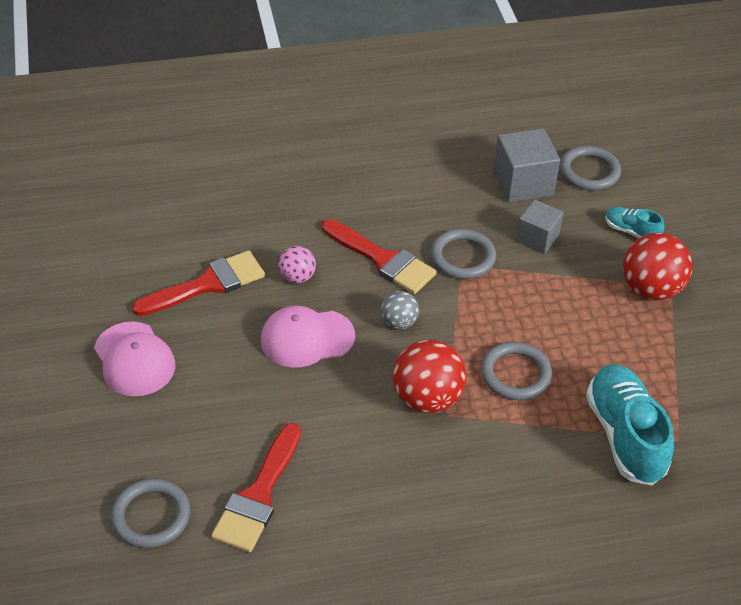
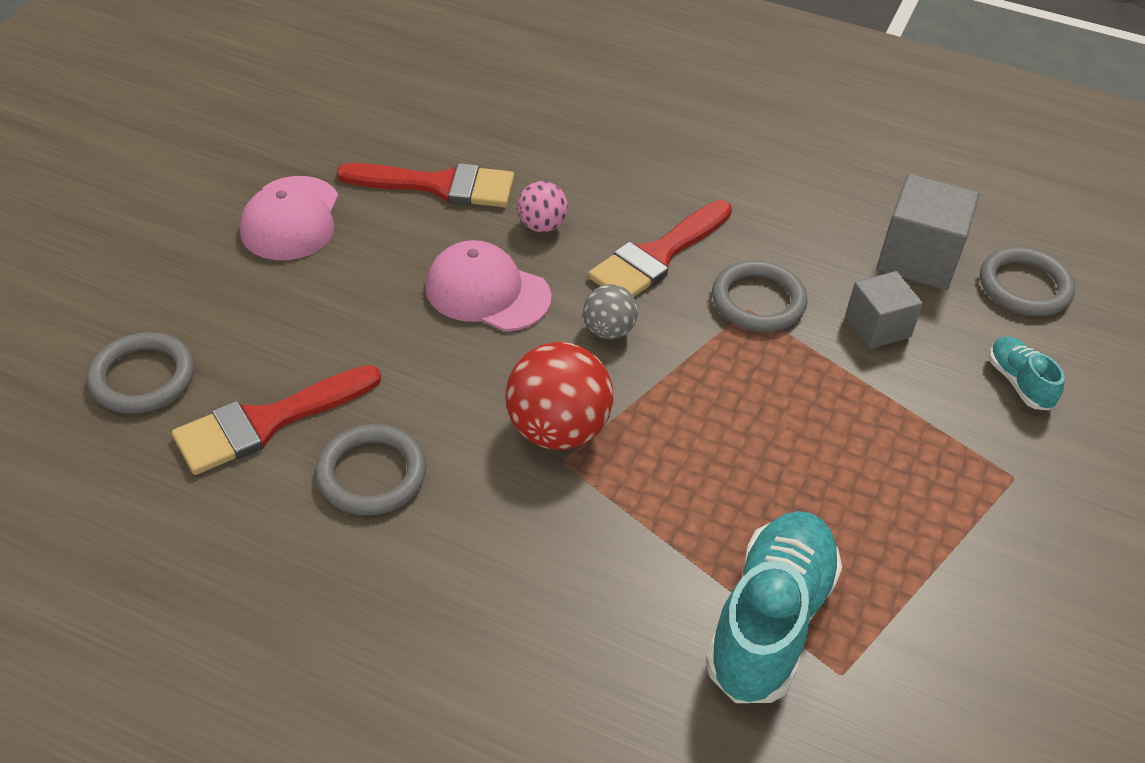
camera: 35 degrees right, 0 degrees up
(382, 260) = (657, 256): red brush -> red brush turned 60 degrees clockwise
(515, 374) = (694, 464): grey ring -> grey ring (371, 474)
(651, 289) = (981, 464): red ball -> none

